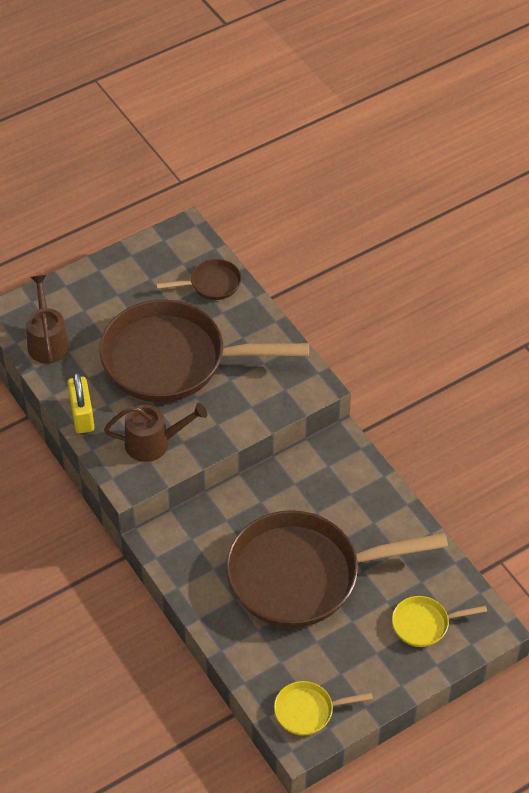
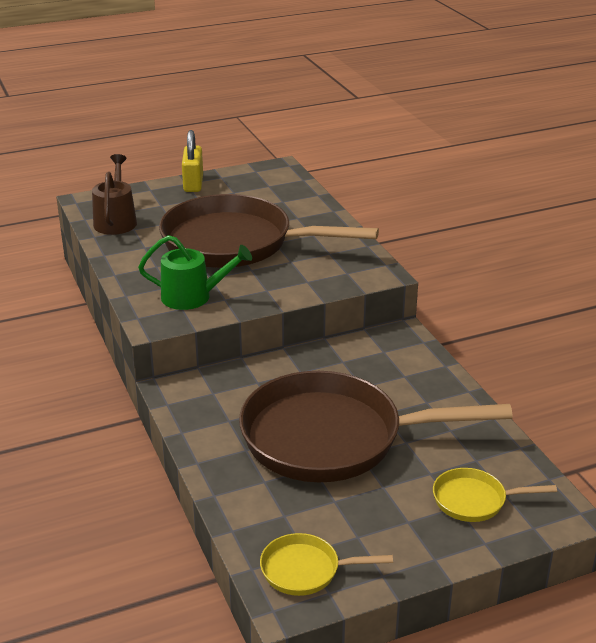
camera: 10 degrees right, 20 degrees down
(82, 415) = (126, 271): yellow padlock -> yellow padlock (193, 183)
(153, 443) = (192, 297): brown watering can -> green watering can
(211, 284) = (292, 200): brown pan -> none

